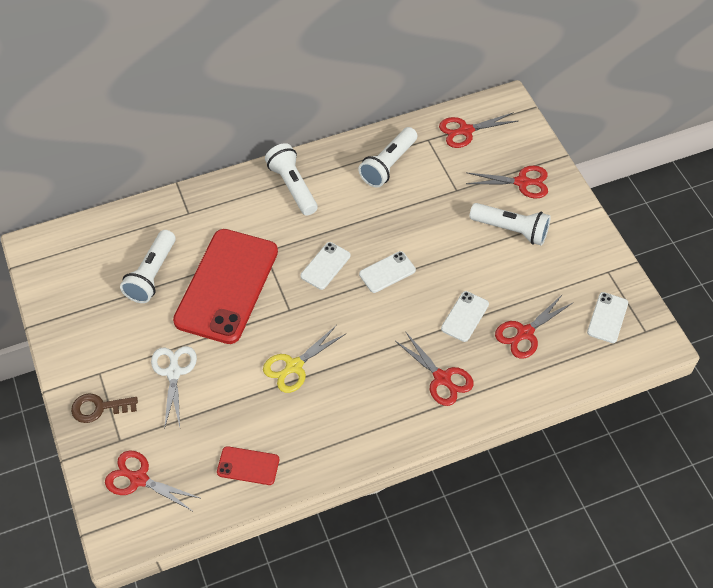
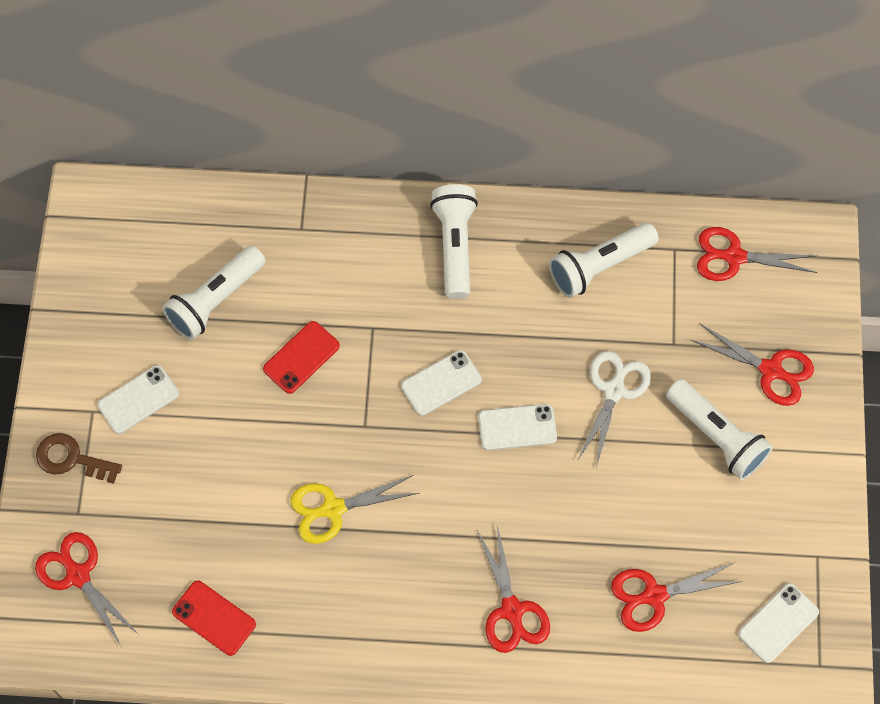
camera: 25 degrees right, 10 degrees up
(174, 372) = (182, 450): white scissors -> white scissors (614, 390)
(226, 286) = (301, 357): red phone -> red phone, size x0.43
(465, 316) = (587, 536): white phone -> white phone (138, 399)

